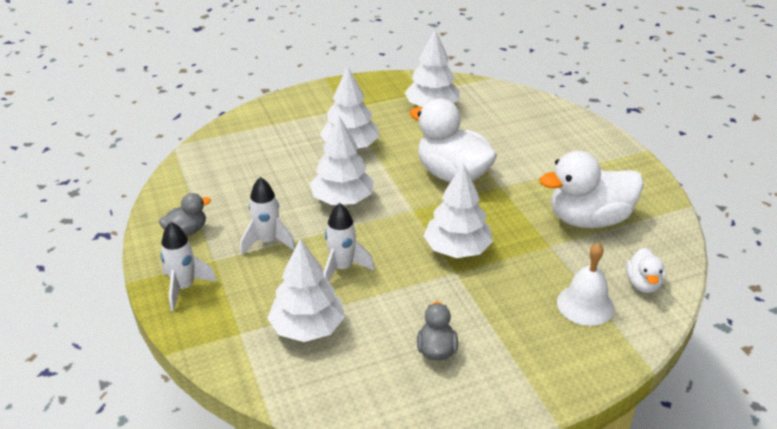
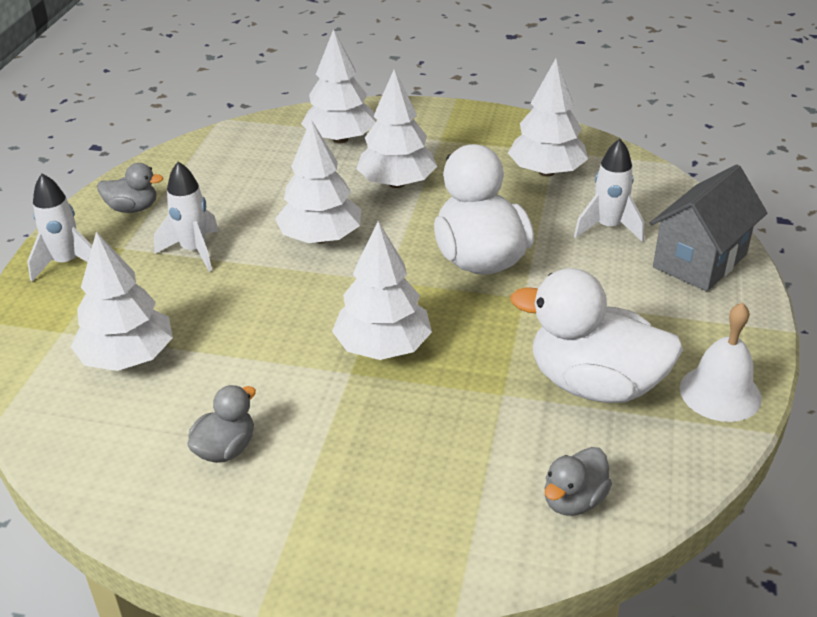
camera: 35 degrees right, 0 degrees up
(279, 131) = (340, 139): none -> white tree
(342, 268) = (234, 312): white rocket -> white rocket (608, 228)
(567, 129) = (699, 261): none -> grey house
(585, 305) = (463, 487): white bell -> white bell (720, 393)
(643, 284) = (573, 500): white duck -> grey duck

